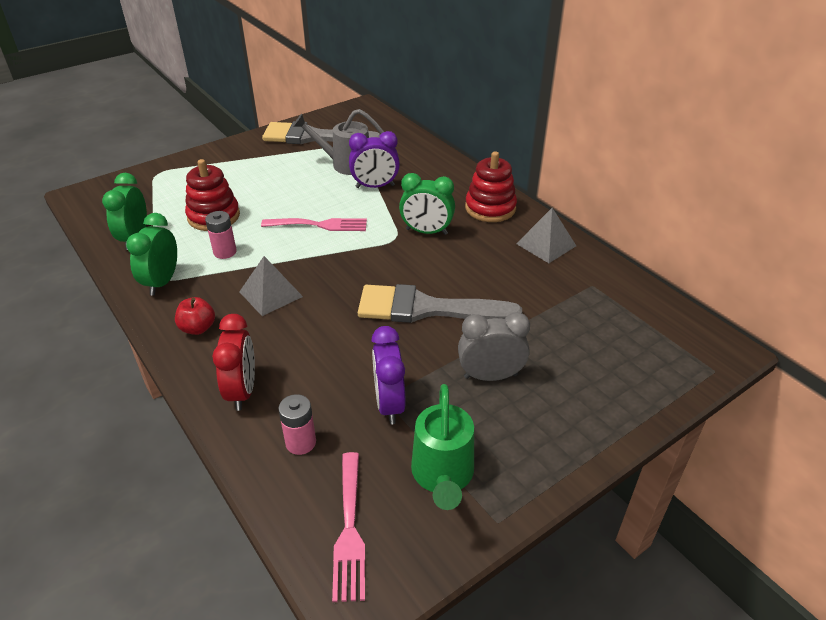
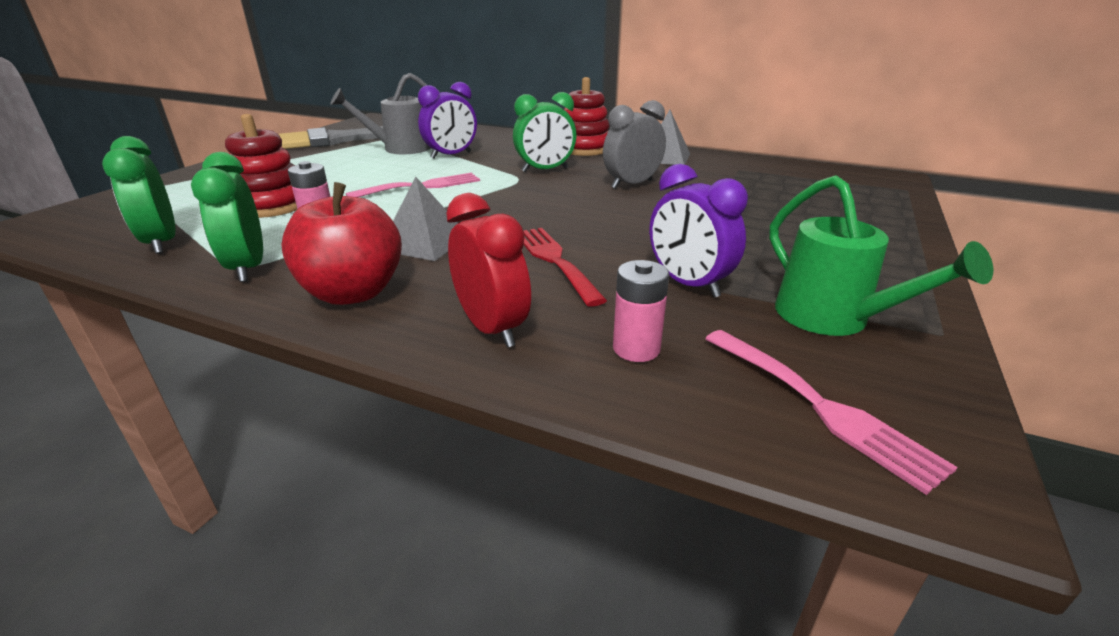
camera: 30 degrees left, 10 degrees down
(198, 328) = (353, 292): red apple -> red apple, size x1.81
(330, 345) = (554, 260): none -> red fork
(426, 308) = (619, 212): grey brush -> none
(490, 376) = (751, 237): grey clock -> grey clock (632, 184)

